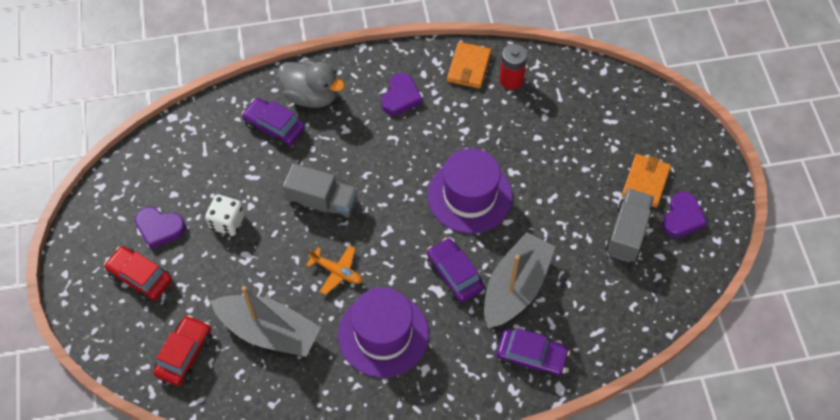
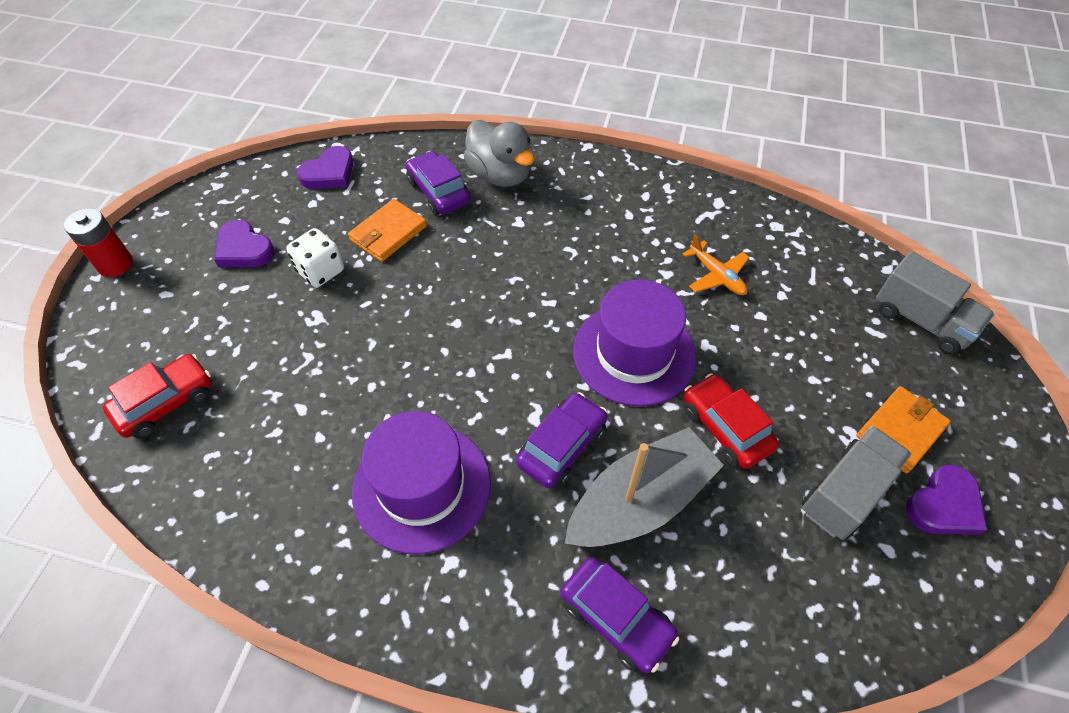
camera: 25 degrees right, 5 degrees down
(140, 277) = (185, 293): red car -> red car (725, 427)
(269, 331) = (281, 418): grey boat -> none
(322, 203) = (443, 291): grey truck -> grey truck (921, 320)
(337, 272) = (411, 379): orange plane -> orange plane (717, 276)
(401, 97) = (604, 210): purple heart -> purple heart (329, 173)
(454, 274) = (562, 446): purple car -> purple car turned 45 degrees clockwise
(469, 67) = (706, 206): orange wallet -> orange wallet (388, 233)
(511, 80) = (755, 238): red battery -> red battery (115, 264)

